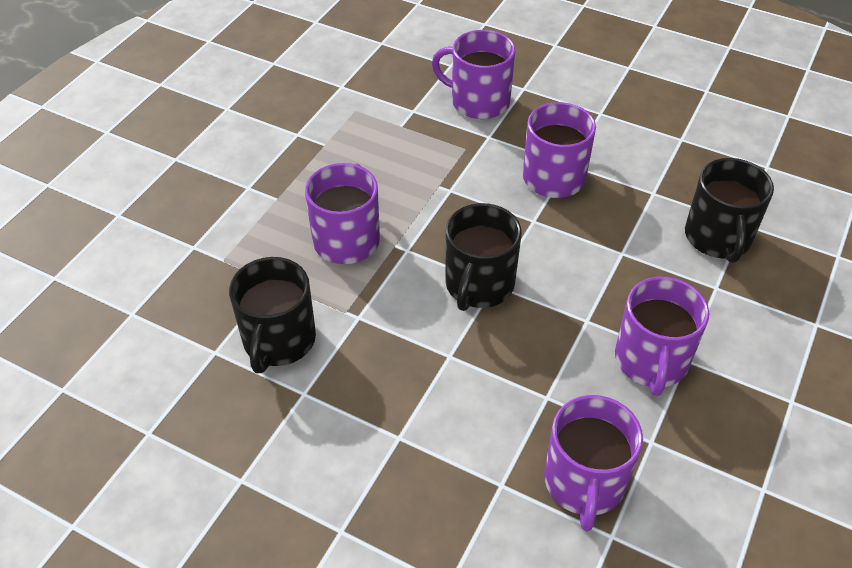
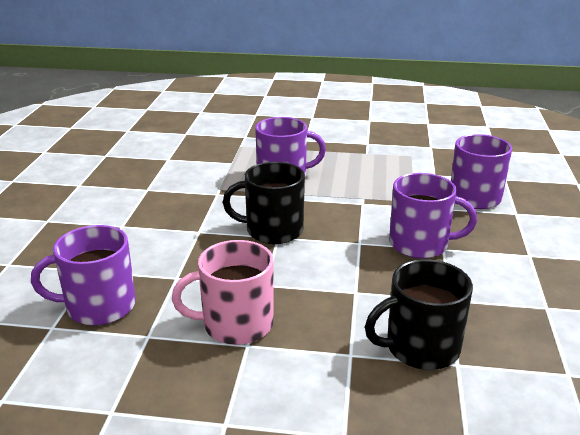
camera: 70 degrees right, 20 degrees down
(278, 340) = (185, 173): black mug -> none
(651, 361) = (236, 324): purple mug -> pink mug

